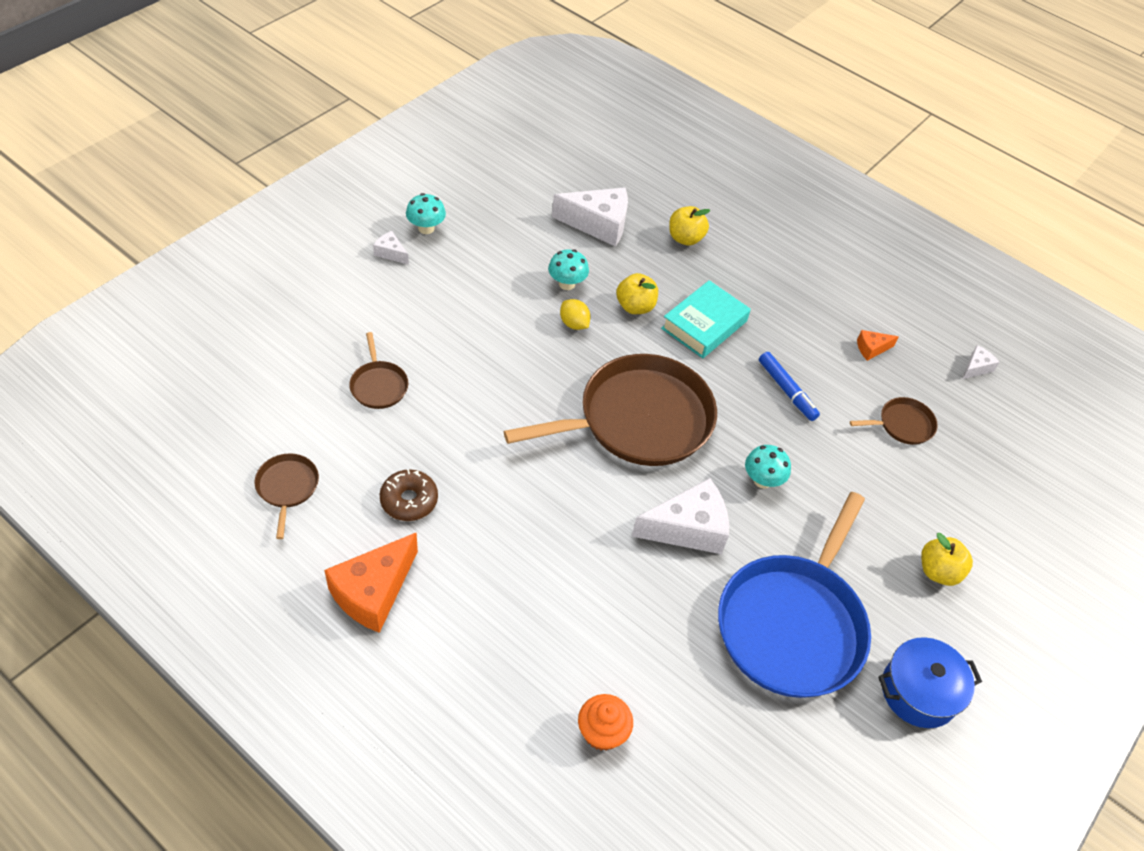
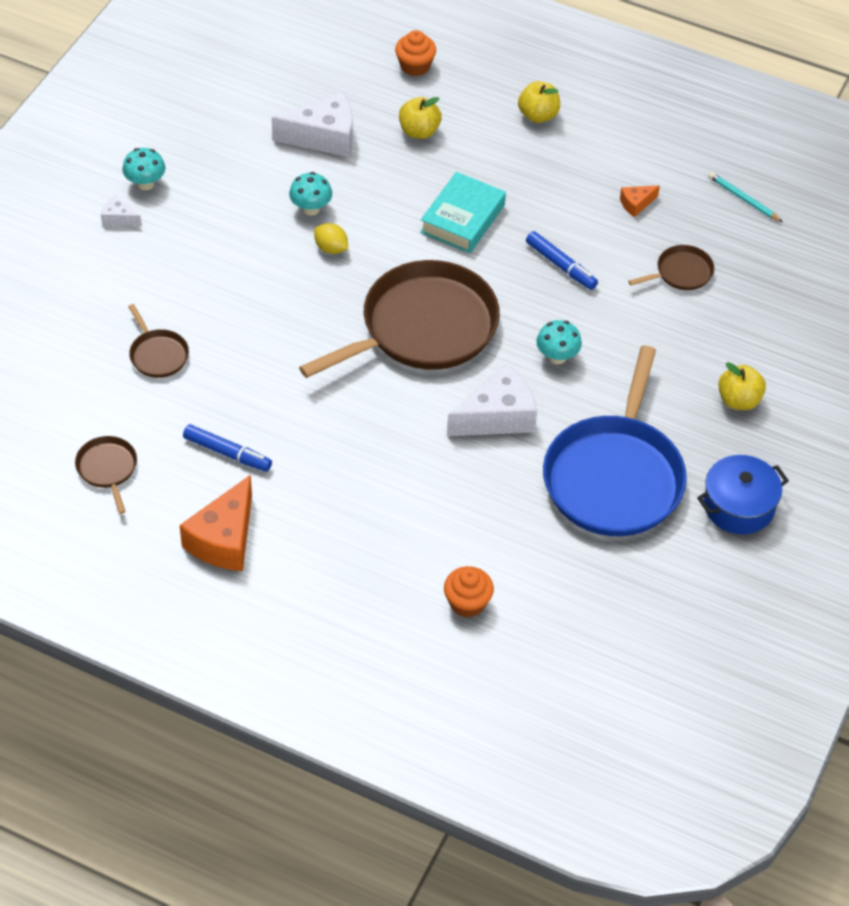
camera: 10 degrees left, 0 degrees up
(409, 500) = (227, 453): brown donut -> blue marker
(635, 306) = (387, 216): yellow apple -> yellow apple (538, 115)
(697, 183) = (415, 66): none -> orange cupcake
(976, 368) = (743, 199): white cheese -> turquoise pencil

